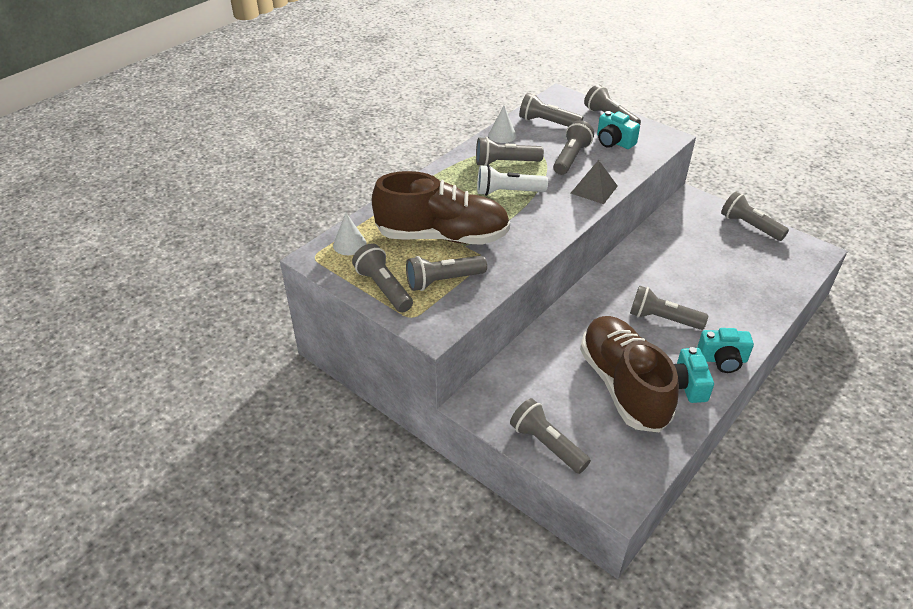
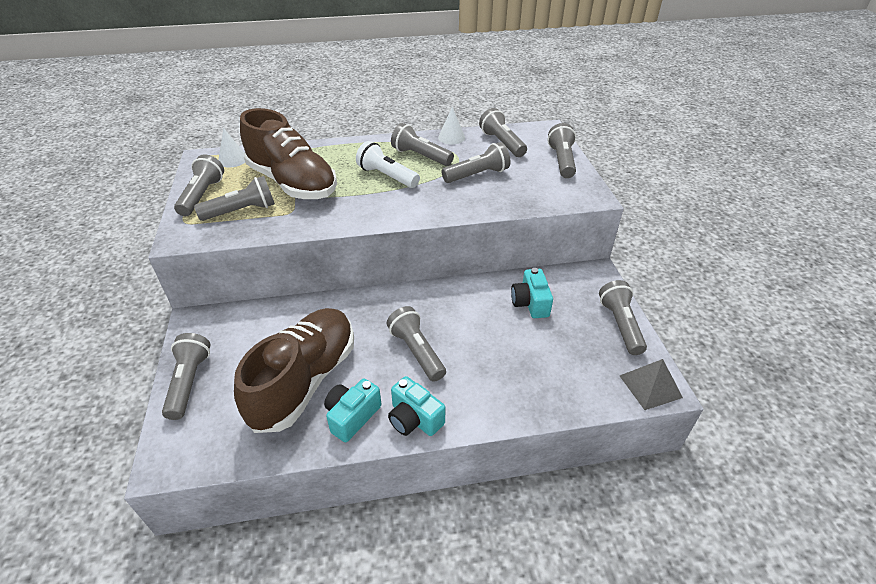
camera: 40 degrees right, 0 degrees up
(443, 281) = (241, 211): grey flashlight -> grey flashlight turned 135 degrees clockwise
(594, 189) = (455, 205): grey pyramid -> grey pyramid (650, 386)
(614, 141) = (535, 179): turquoise camera -> turquoise camera (530, 303)

